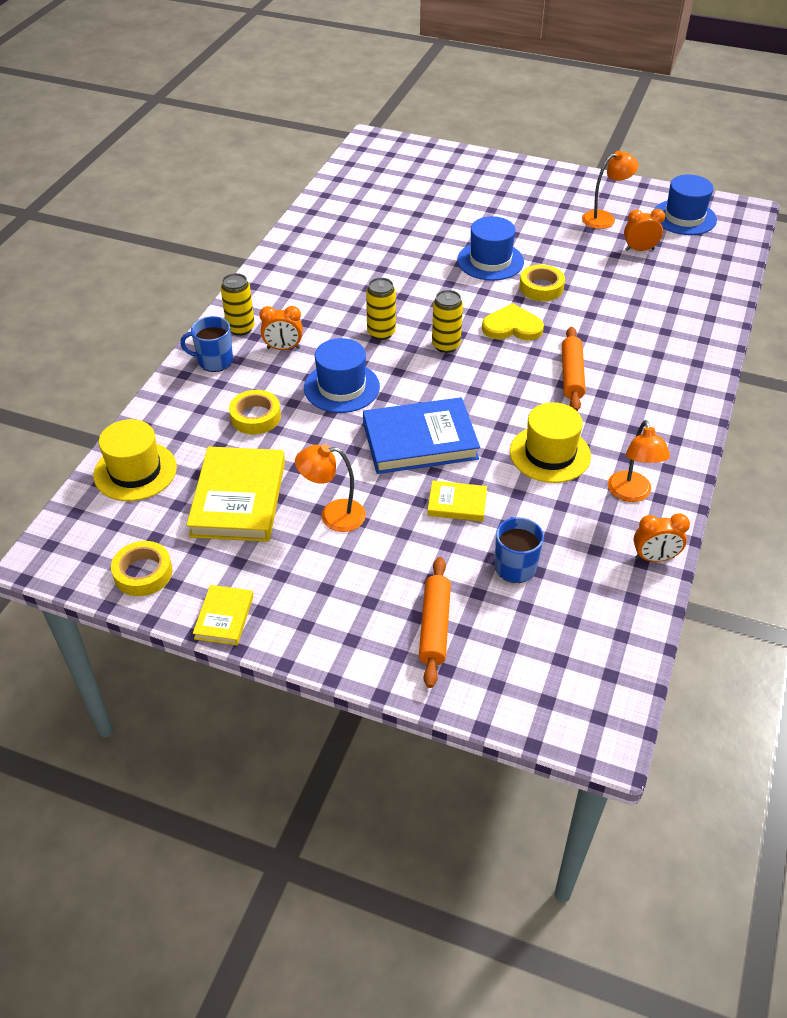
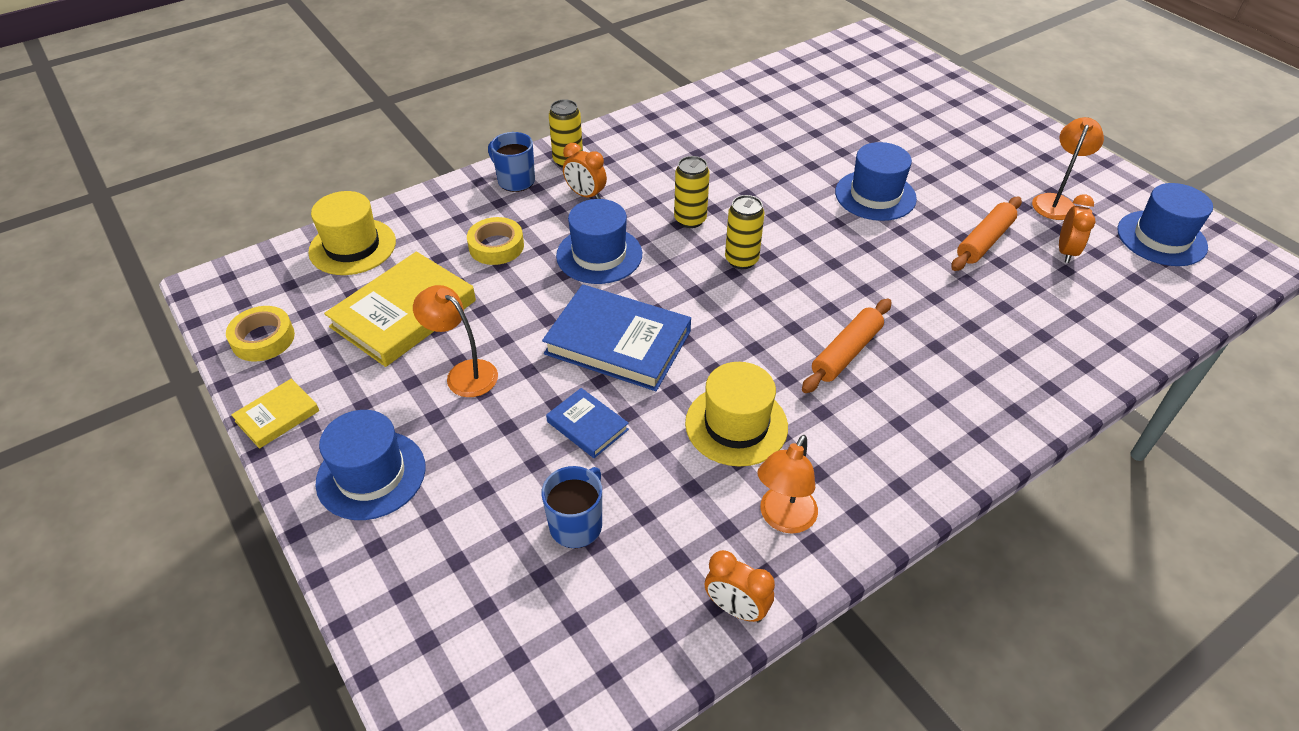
camera: 35 degrees right, 0 degrees up
(343, 614) = (371, 475): none -> blue hat
(434, 627) = (435, 540): orange rolling pin -> orange rolling pin (984, 241)
(457, 504) = (587, 426): yellow book -> blue book
(512, 326) = (831, 272): yellow heart -> none
(541, 287) = (905, 245): yellow tape -> none
(604, 218) = (1055, 202): orange lamp -> orange lamp turned 75 degrees counterclockwise
(639, 250) = (1066, 252): orange clock -> orange clock turned 75 degrees clockwise

